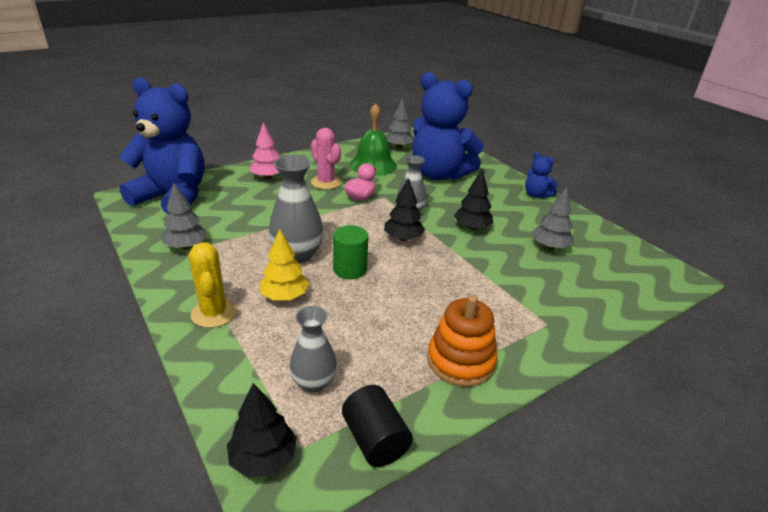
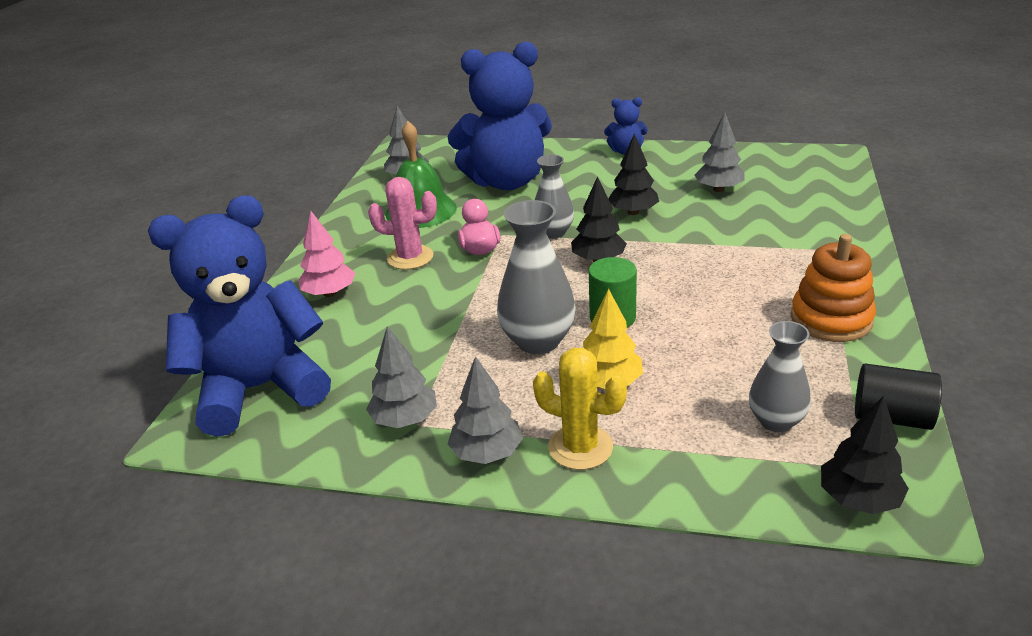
camera: 40 degrees left, 0 degrees up
(181, 284) = (487, 453): none -> grey tree

